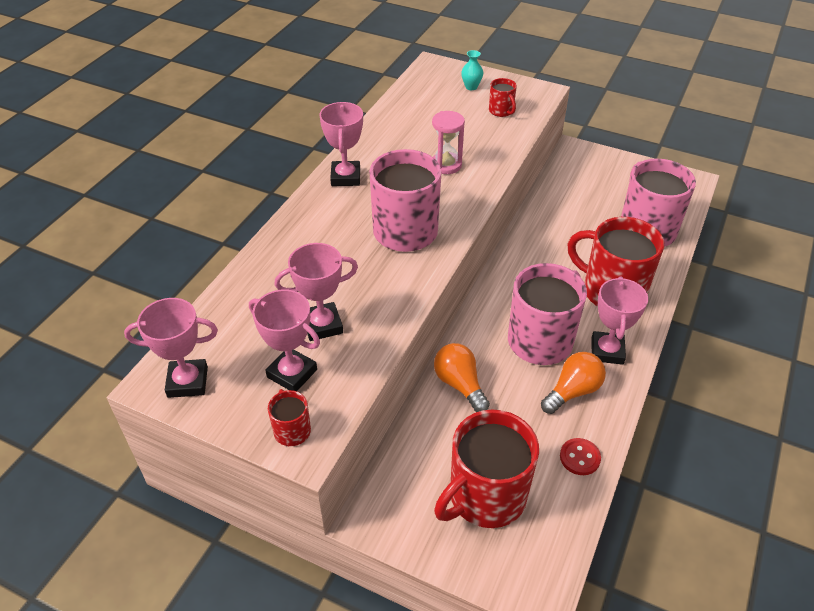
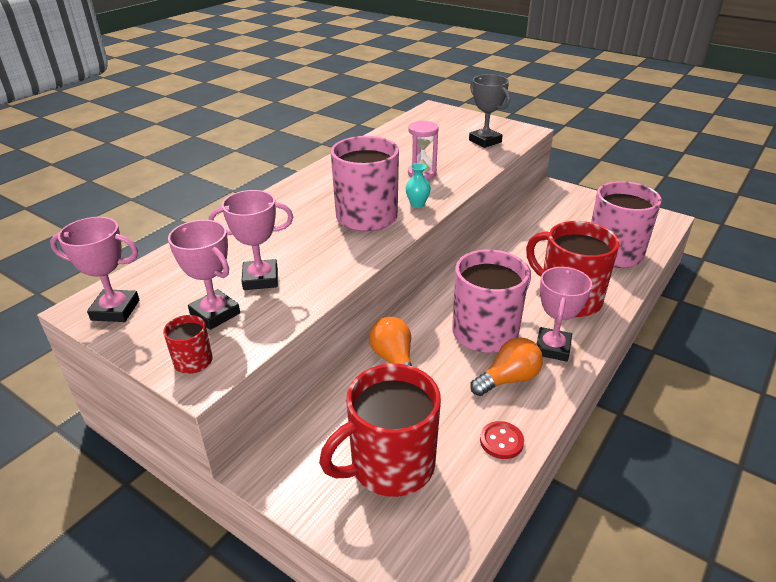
camera: 10 degrees right, 10 degrees down
(345, 177) = (328, 175): pink trophy -> none
(471, 87) = (463, 124): turquoise vase -> turquoise vase (417, 204)
(501, 111) = (485, 141): red mug -> grey trophy

